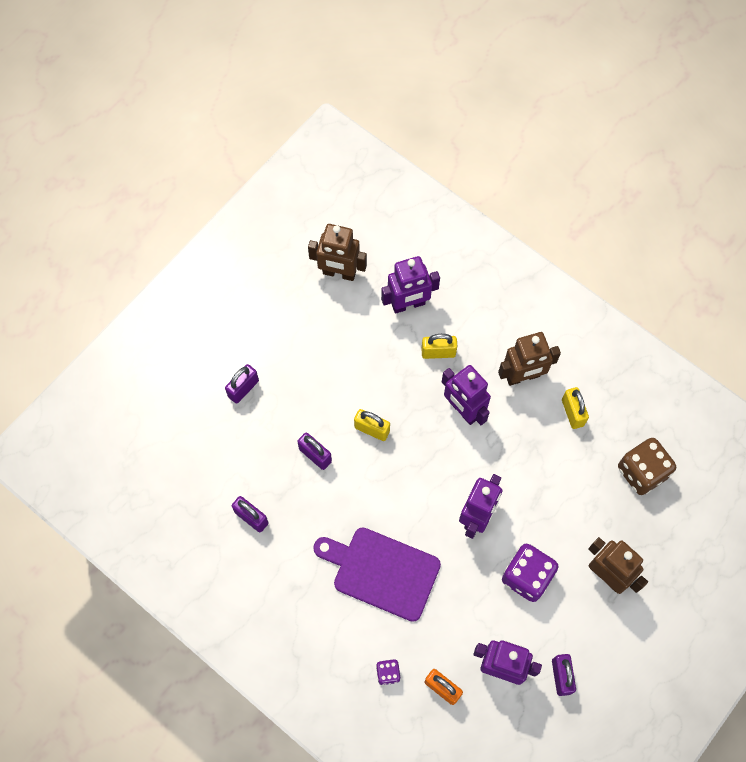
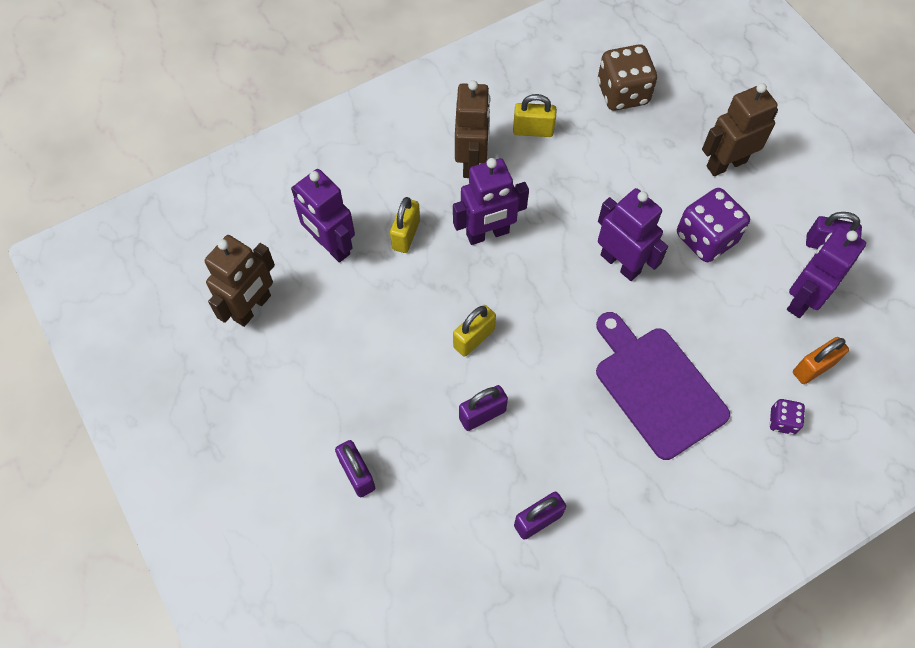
camera: 70 degrees left, 5 degrees down
(381, 572) = (656, 387): purple cutting board -> purple cutting board turned 105 degrees clockwise
(408, 304) = (331, 245): purple robot -> purple robot turned 135 degrees clockwise

